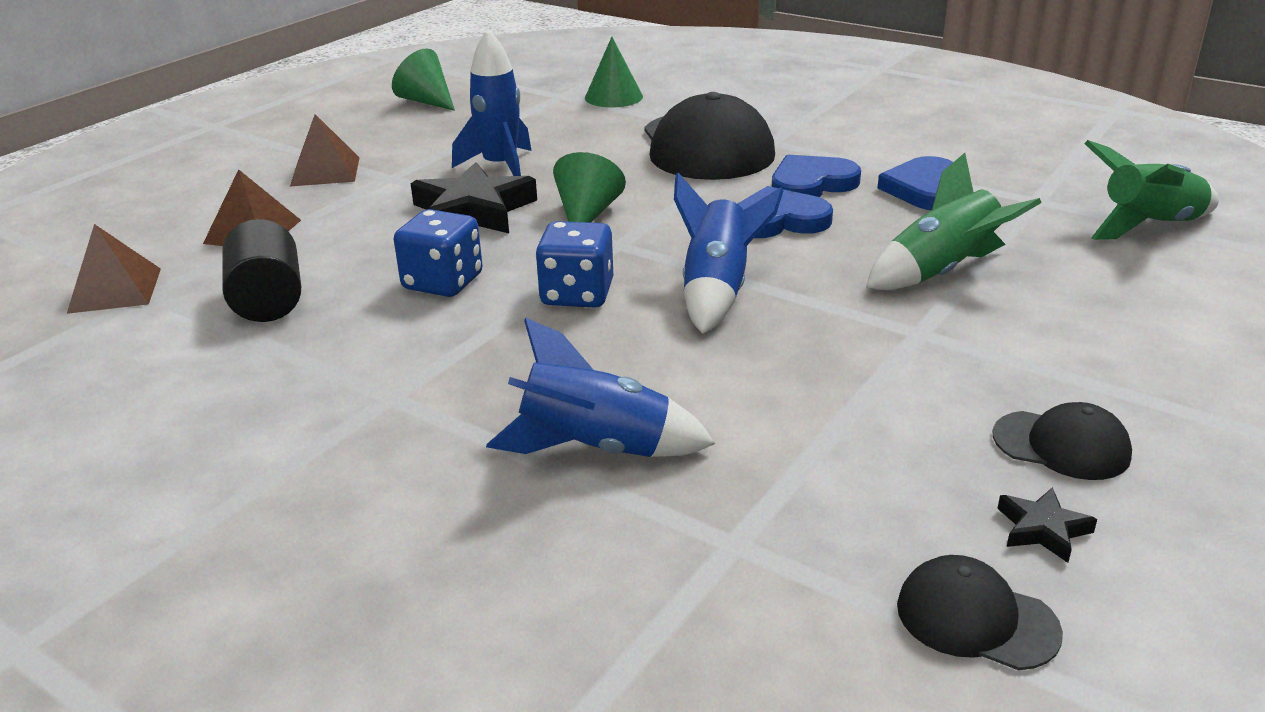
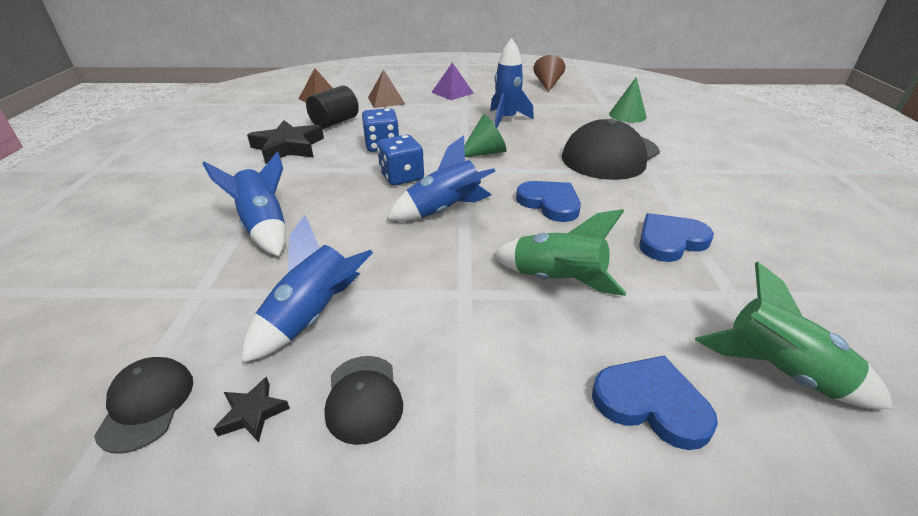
camera: 55 degrees right, 5 degrees up
(325, 171) = (452, 92): brown pyramid -> purple pyramid
(426, 101) = (547, 84): green cone -> brown cone
(473, 211) = (455, 129): black star -> black star (288, 147)
(811, 184) = (613, 199): blue heart -> blue heart (651, 403)
(882, 449) = (313, 317): none -> blue rocket

